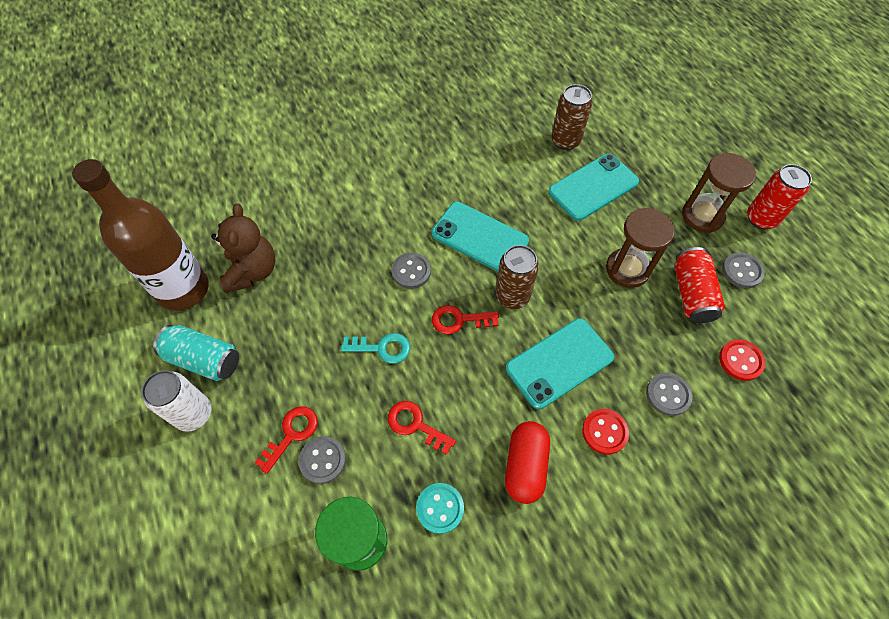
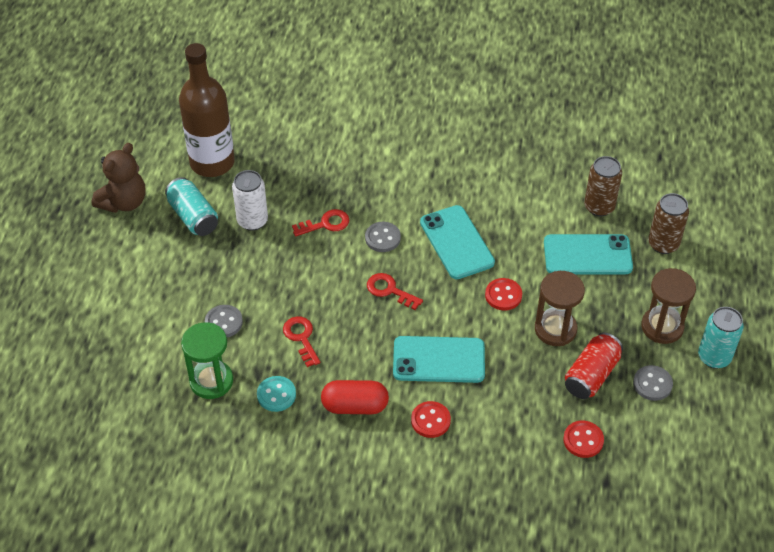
camera: 35 degrees right, 10 degrees down
(194, 414) = (163, 247): white can -> white can (252, 221)
(252, 271) = (268, 175): brown teddy bear -> brown teddy bear (124, 202)
(292, 433) = (216, 295): red key -> red key (326, 224)
(382, 348) = (318, 277): turquoise key -> none
(512, 296) = (444, 297): brown can -> brown can (663, 244)
(525, 466) = (355, 406): red capsule -> red capsule turned 45 degrees clockwise
(559, 264) = (503, 295): none -> red button
(668, 394) = (501, 427): grey button -> none
(761, 218) = (714, 357): red can -> turquoise can

